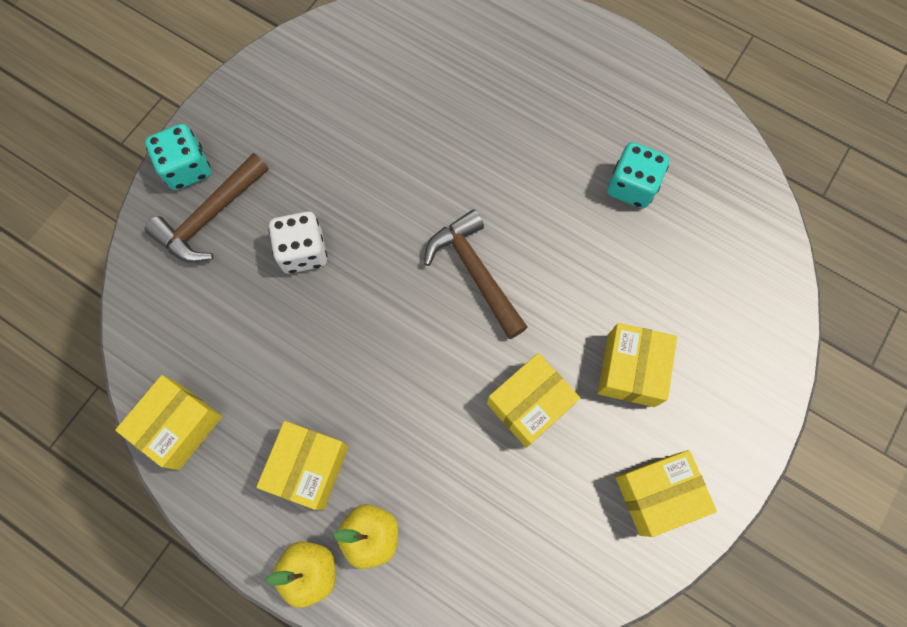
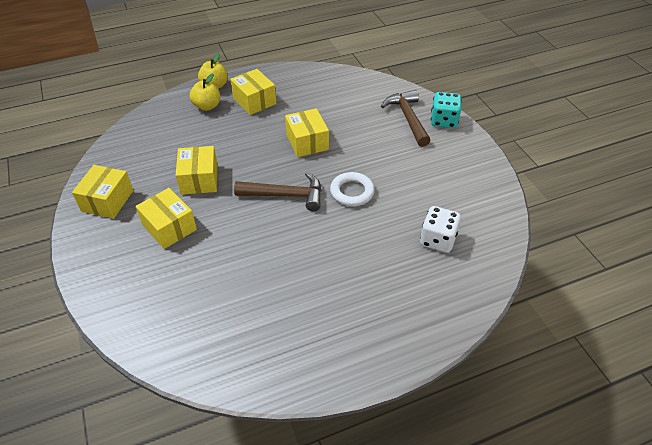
camera: 125 degrees right, 25 degrees down
(179, 426) = (312, 75): yellow box -> yellow box (307, 142)
(303, 252) = (359, 140): white dice -> white dice (437, 240)
(412, 200) = (352, 192): none -> white ring
(631, 186) = (267, 298): turquoise dice -> none

